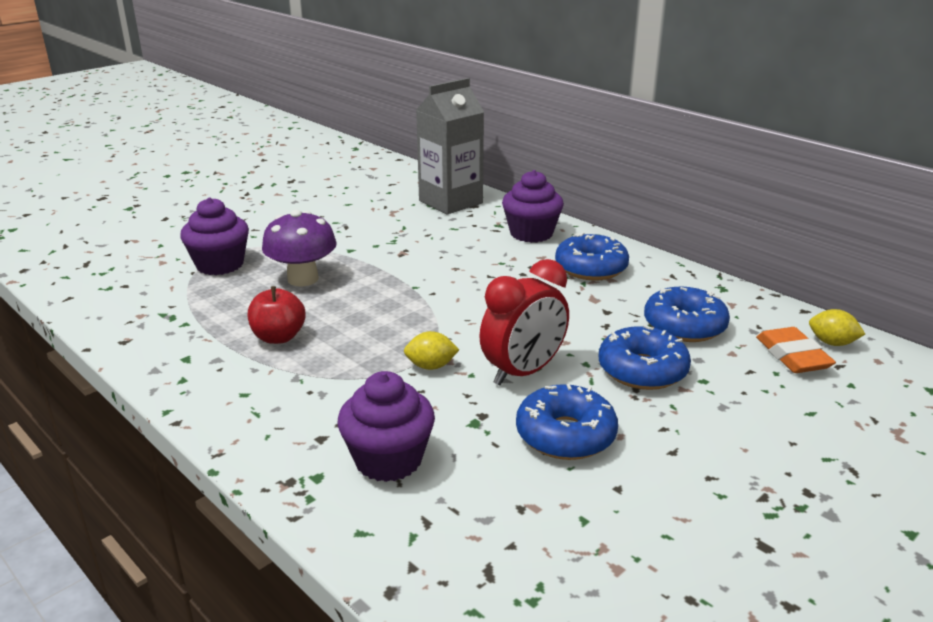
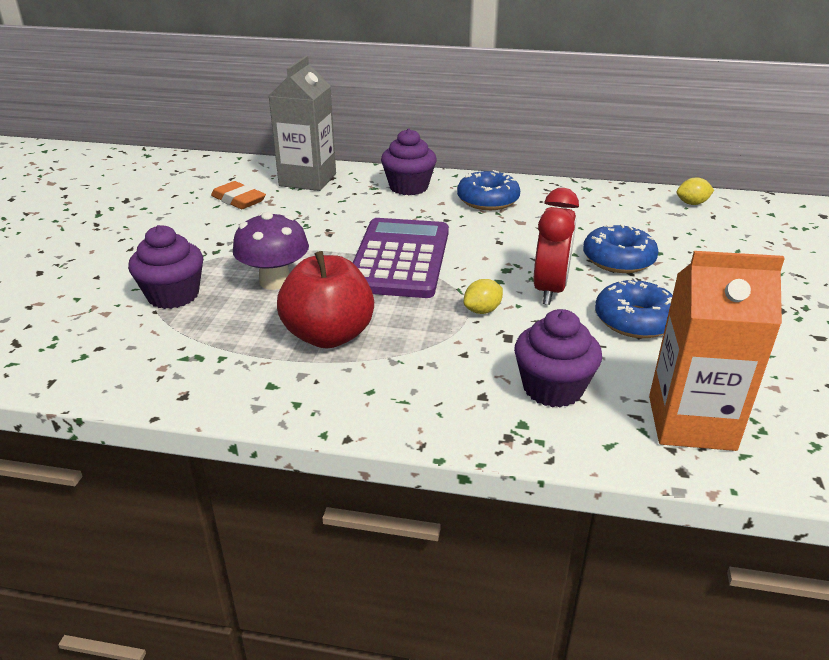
camera: 35 degrees left, 5 degrees up
(278, 337) = (329, 335): red apple -> red apple, size x1.65
(427, 295) = (400, 259): none -> purple calculator
(468, 554) = (691, 422): none -> orange carton
(684, 326) = (601, 221): blue donut -> none
(792, 356) = (684, 219): orange eraser -> orange eraser (238, 200)

